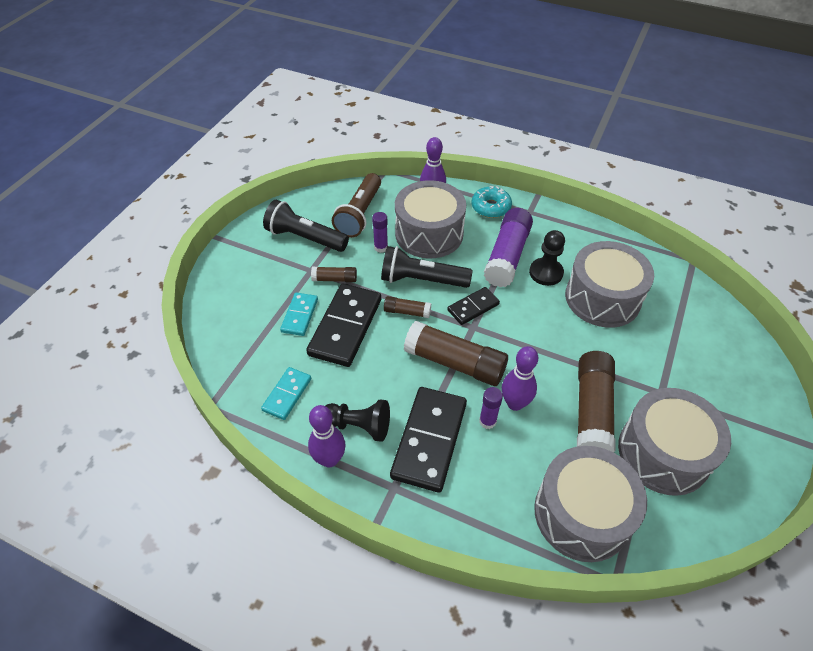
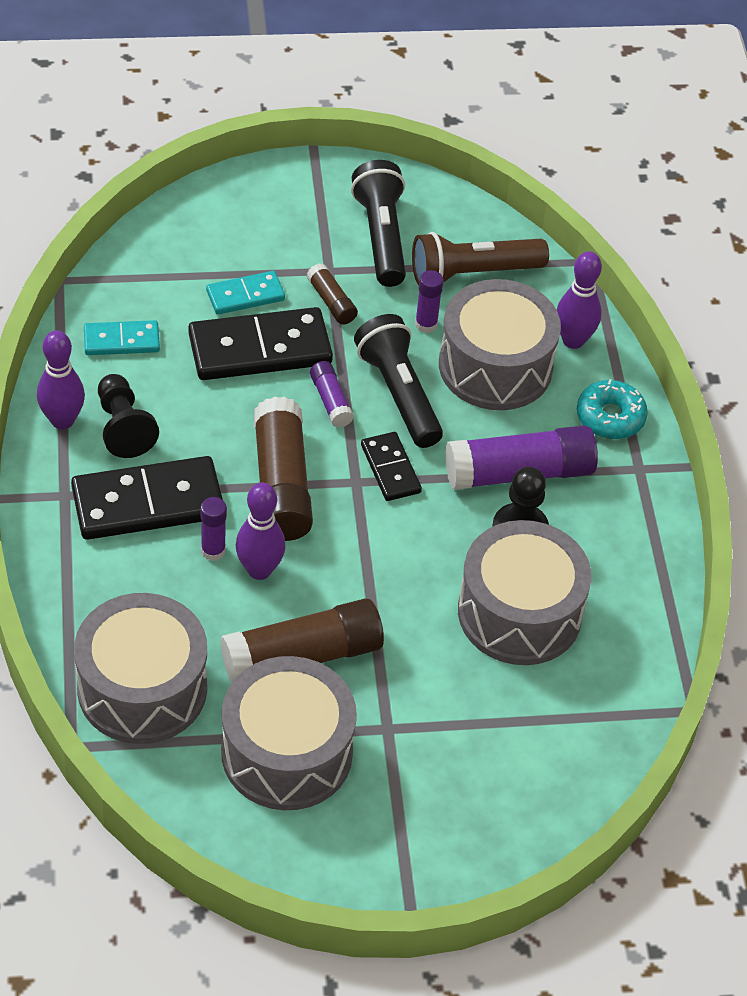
camera: 55 degrees right, 0 degrees up
(407, 312) = (331, 401): brown glue stick -> purple glue stick
(473, 307) = (390, 469): black domino -> black domino turned 45 degrees clockwise

